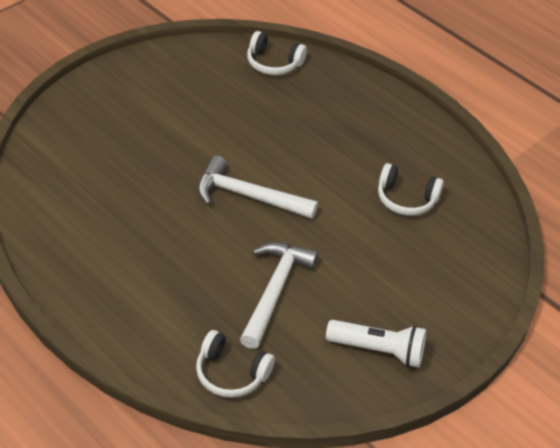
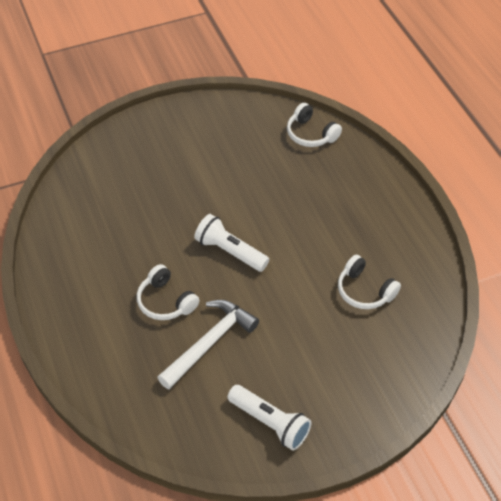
camera: 25 degrees right, 5 degrees up
(231, 373) = (139, 404): white headphones -> white headphones (165, 301)
(248, 196) = (230, 251): white hammer -> white flashlight

